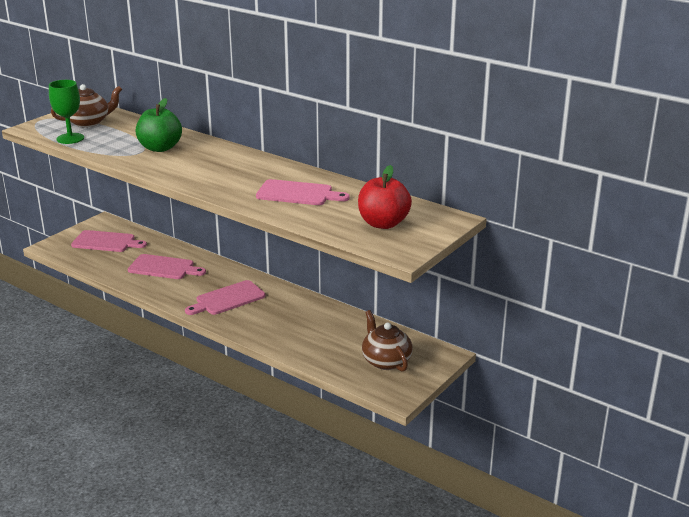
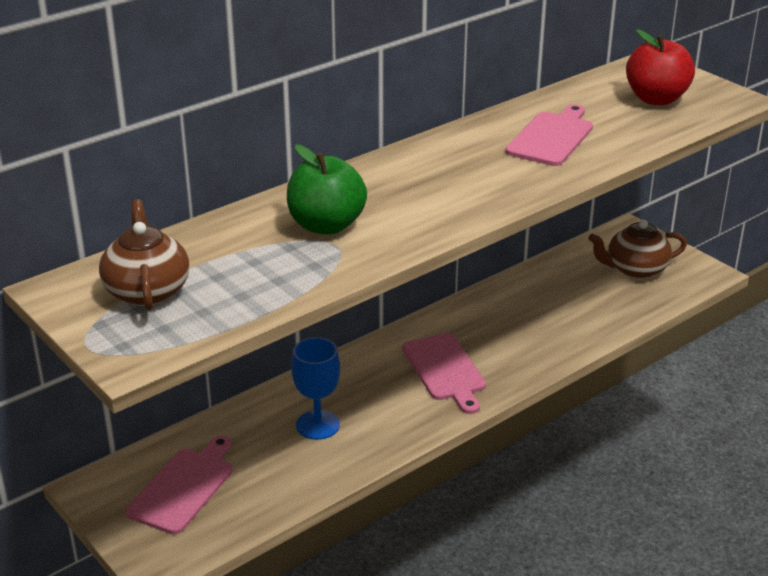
camera: 75 degrees left, 5 degrees up
(70, 138) = (223, 312): green goblet -> none
(164, 268) = (318, 425): pink cutting board -> blue goblet

